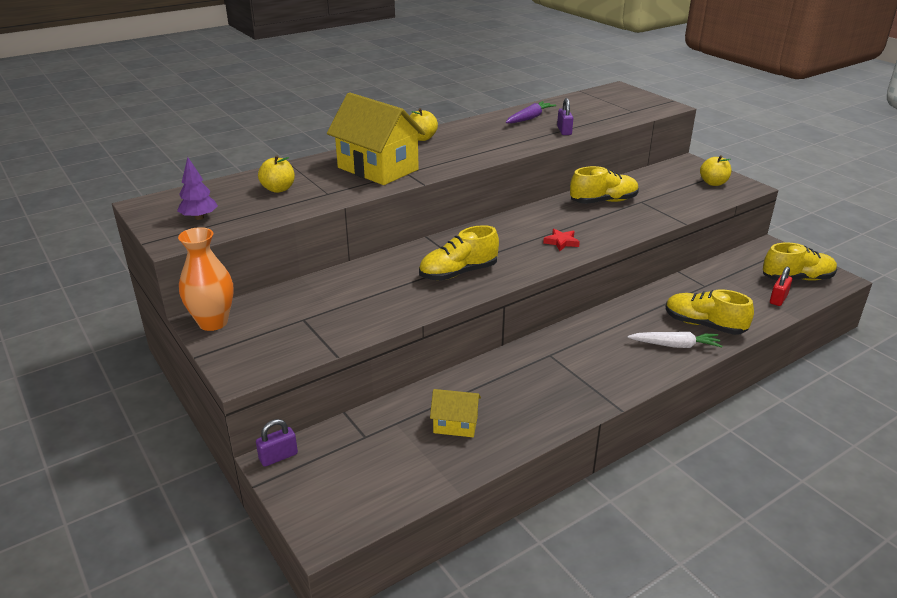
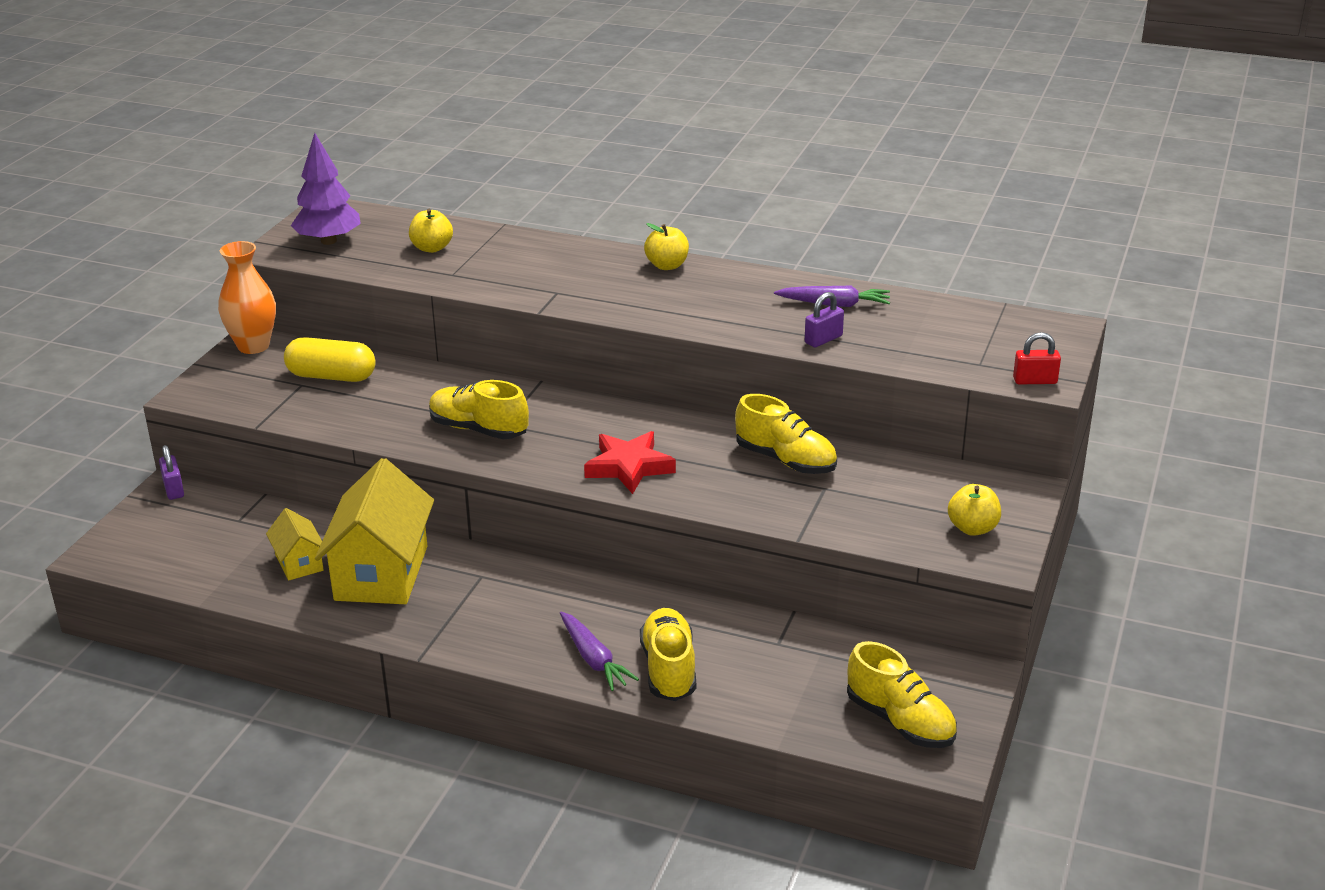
camera: 55 degrees right, 0 degrees up
(199, 217) = (329, 241): purple tree -> purple tree, size x1.57
(278, 457) = (173, 489): purple padlock -> purple padlock turned 45 degrees clockwise
(310, 304) = (331, 376): none -> yellow capsule
(377, 169) = (546, 274): yellow house -> yellow house (381, 573)
(561, 242) = (629, 467): red star -> red star, size x1.77
(675, 345) = (594, 659): white carrot -> purple carrot
(778, 299) = (814, 717): red padlock -> red padlock (1035, 381)

